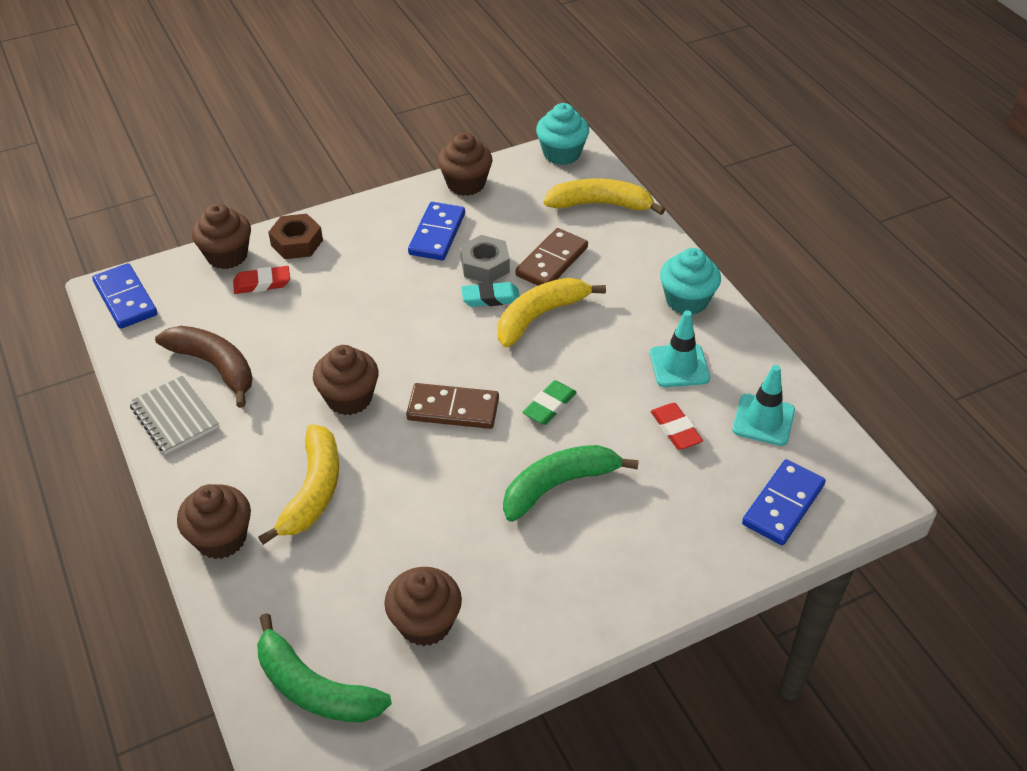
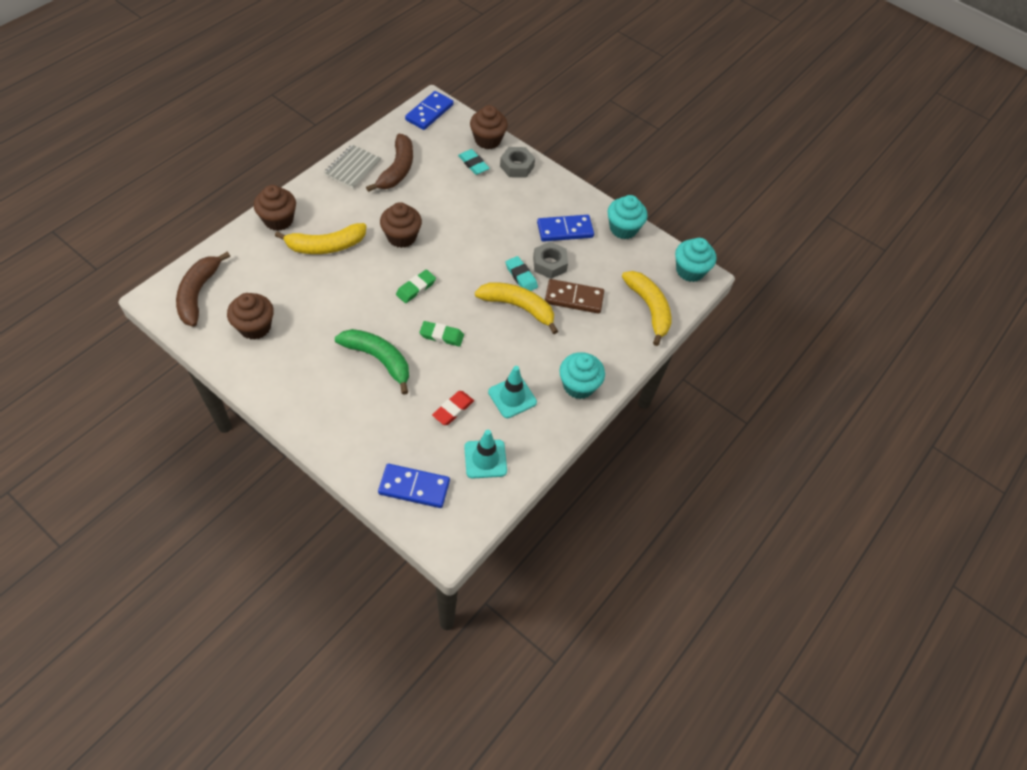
camera: 60 degrees right, 10 degrees up
(262, 283) = (473, 164): red eraser -> turquoise eraser
(297, 243) = (517, 166): brown nut -> grey nut
(314, 688) = (198, 294): green banana -> brown banana
(453, 409) = (416, 288): brown domino -> green eraser
(466, 184) = (623, 228): brown cupcake -> turquoise cupcake

